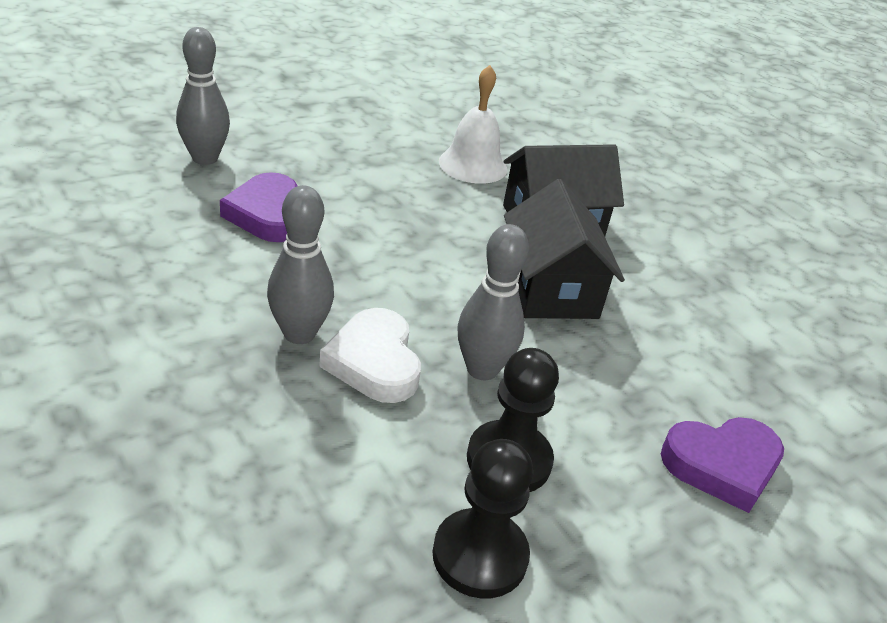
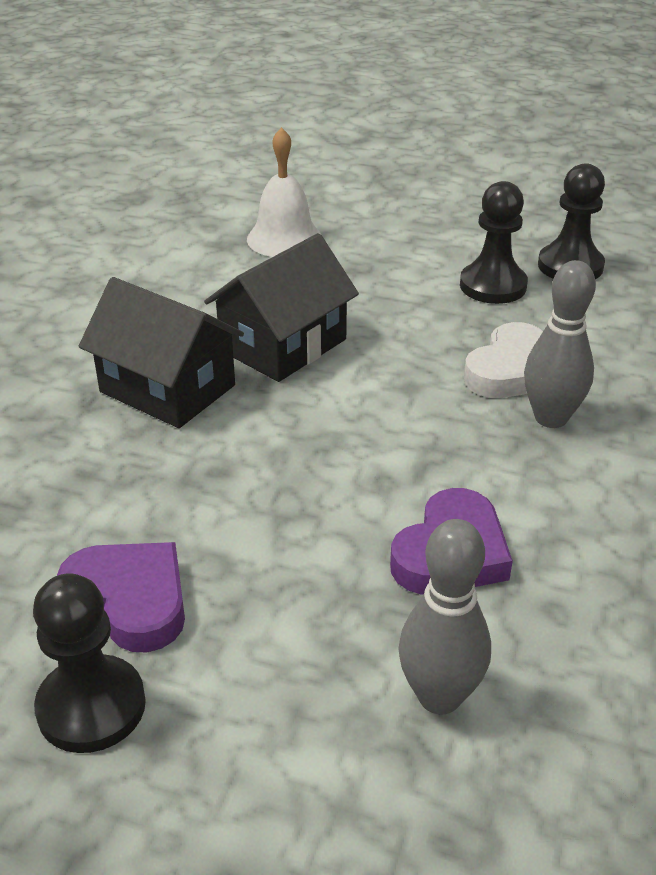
camera: 125 degrees left, 0 degrees up
(342, 103) = (91, 707): none -> black pawn
(473, 165) = (115, 491): white bell -> white bell (284, 239)
(482, 369) = (435, 329): grey bowling pin -> none
(722, 465) = (365, 227): purple heart -> purple heart (130, 600)

